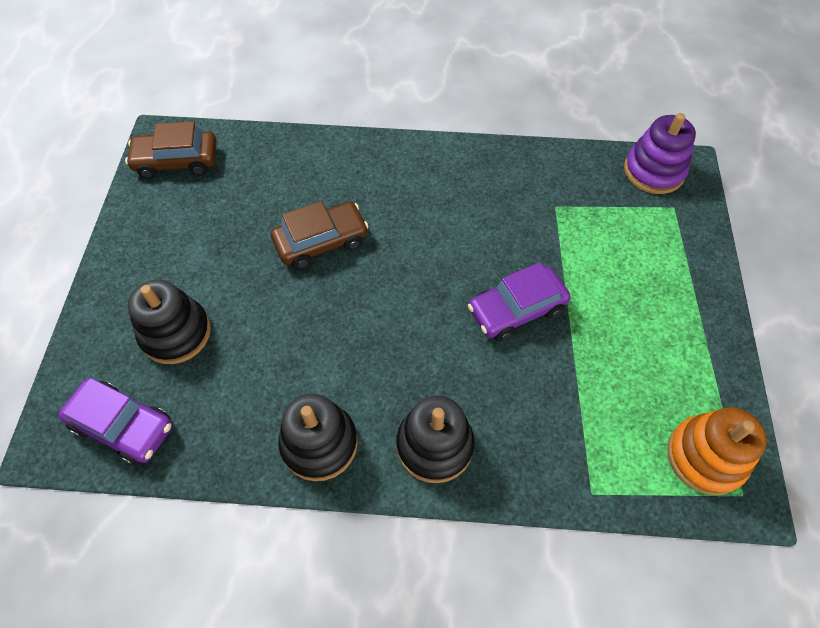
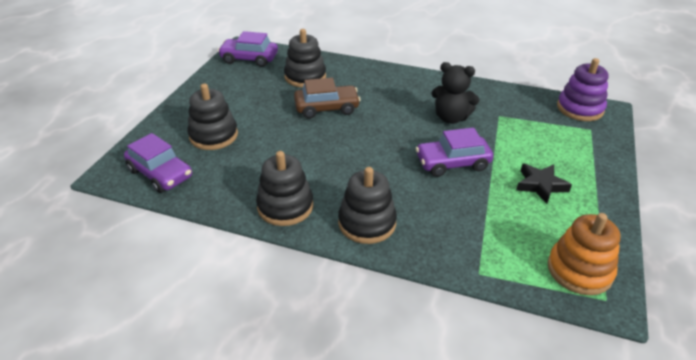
camera: 15 degrees right, 20 degrees down
(177, 162) = (249, 59): brown car -> purple car
(272, 184) = (305, 77): none -> black stacking toy
(494, 224) = (451, 118): none -> black teddy bear
(633, 324) = (540, 185): none -> black star

